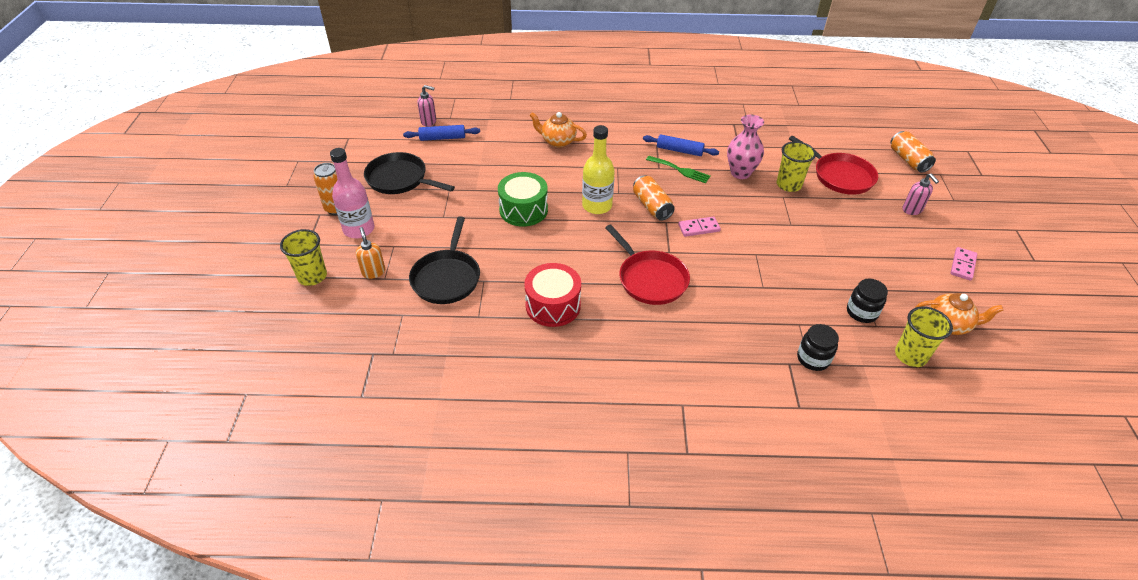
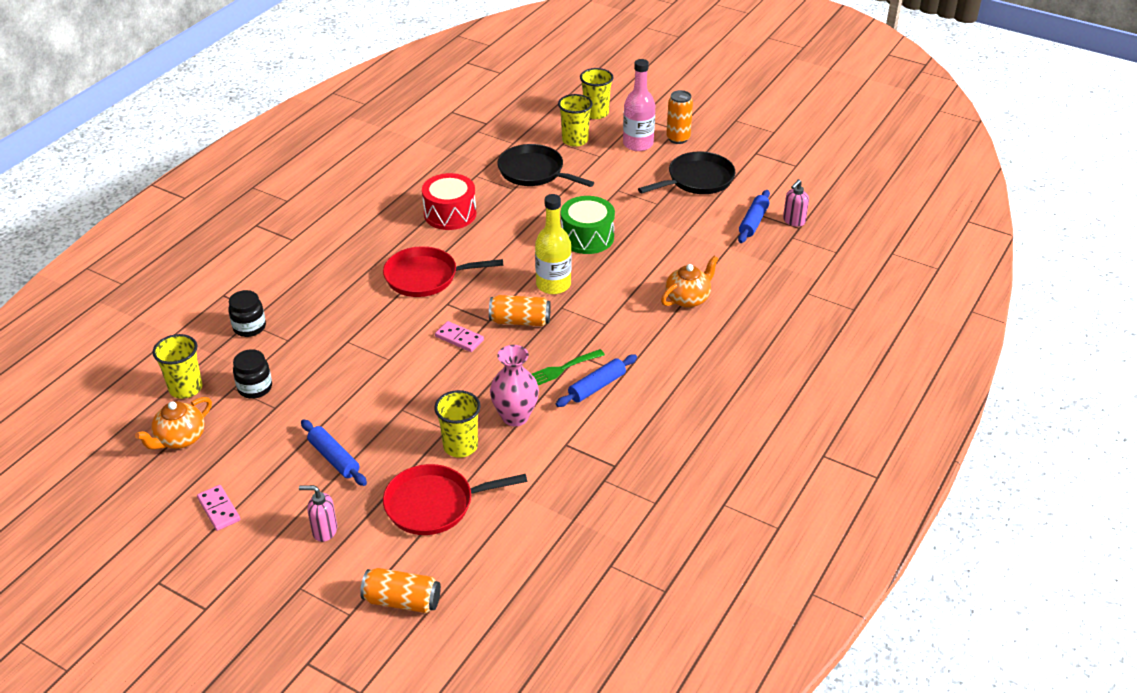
camera: 120 degrees right, 5 degrees down
(373, 272) = (575, 140): orange soap dispenser -> yellow cup
(698, 228) = (459, 338): pink domino -> pink domino turned 75 degrees counterclockwise
(863, 234) = (334, 458): none -> blue rolling pin

